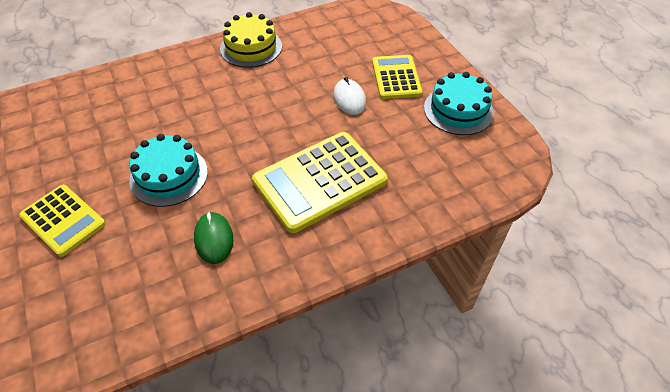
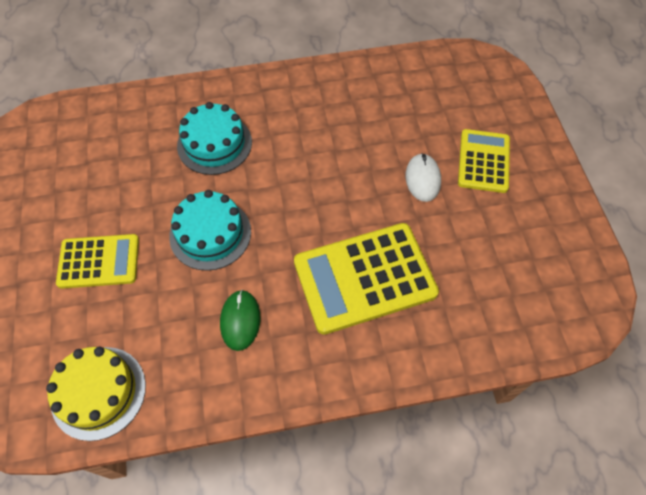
camera: 15 degrees right, 10 degrees up
(63, 220) = (99, 261): yellow calculator -> yellow calculator turned 60 degrees counterclockwise
(251, 47) = (329, 86): yellow cake -> yellow cake (98, 392)
(458, 110) = (544, 221): turquoise cake -> turquoise cake (214, 144)

